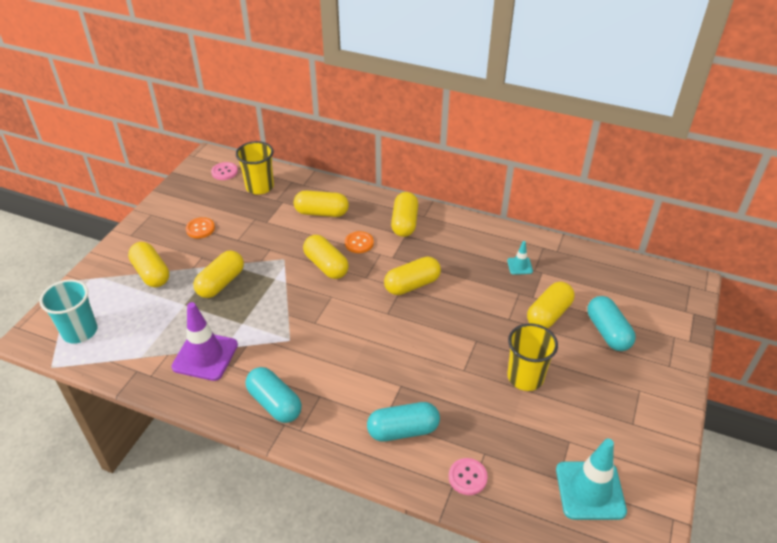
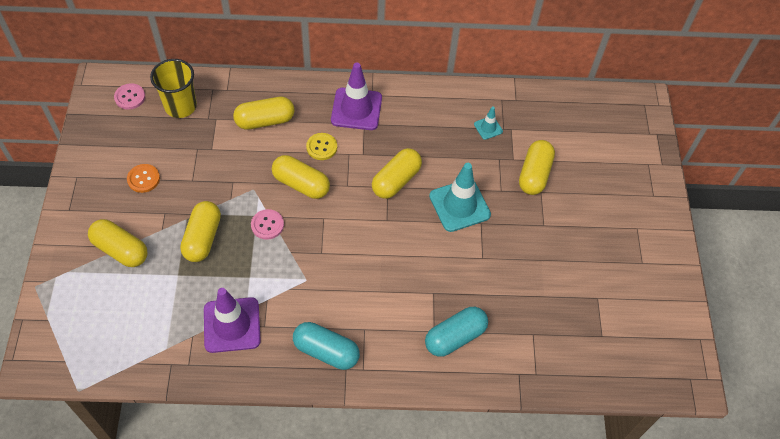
camera: 25 degrees left, 15 degrees up
(80, 331) = (83, 341): turquoise cup -> none
(359, 243) = (321, 147): orange button -> yellow button
(404, 223) = (356, 109): yellow capsule -> purple traffic cone
(467, 477) = (528, 361): pink button -> pink button (267, 225)
(525, 377) = (538, 247): yellow cup -> none
(590, 490) = (630, 337): turquoise traffic cone -> turquoise traffic cone (459, 205)
(607, 332) = (591, 177): turquoise capsule -> none

